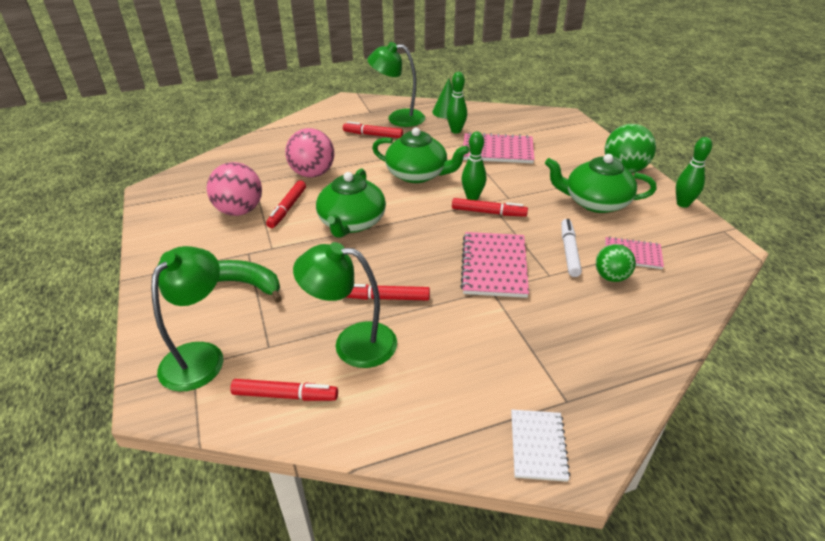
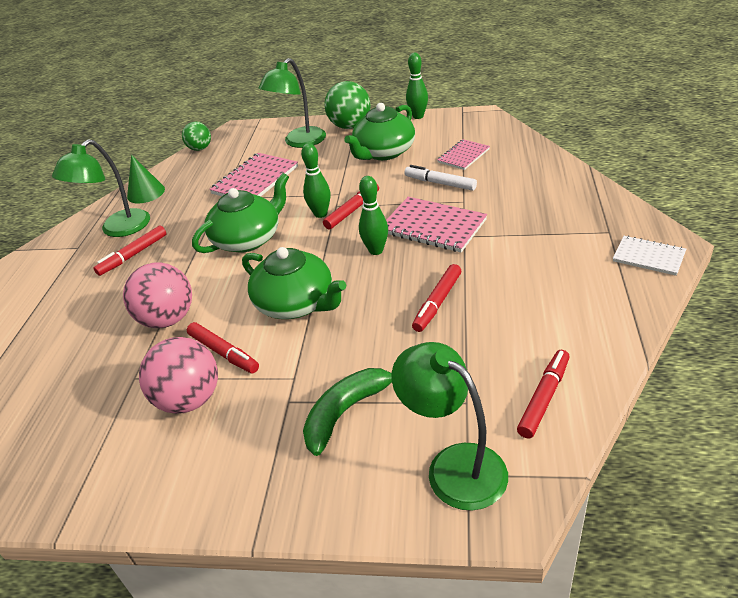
camera: 60 degrees left, 0 degrees up
(352, 343) = (491, 337): green lamp -> green lamp (299, 142)
(456, 131) = (191, 196): green bowling pin -> green bowling pin (376, 250)
(611, 277) = (484, 173): green ball -> green ball (200, 148)

